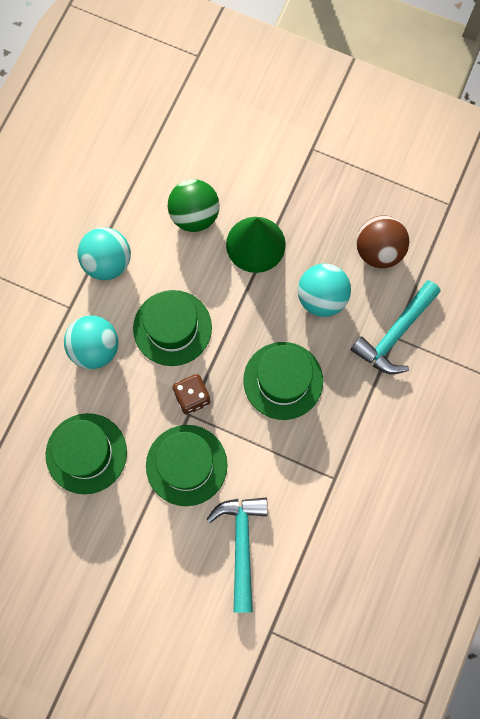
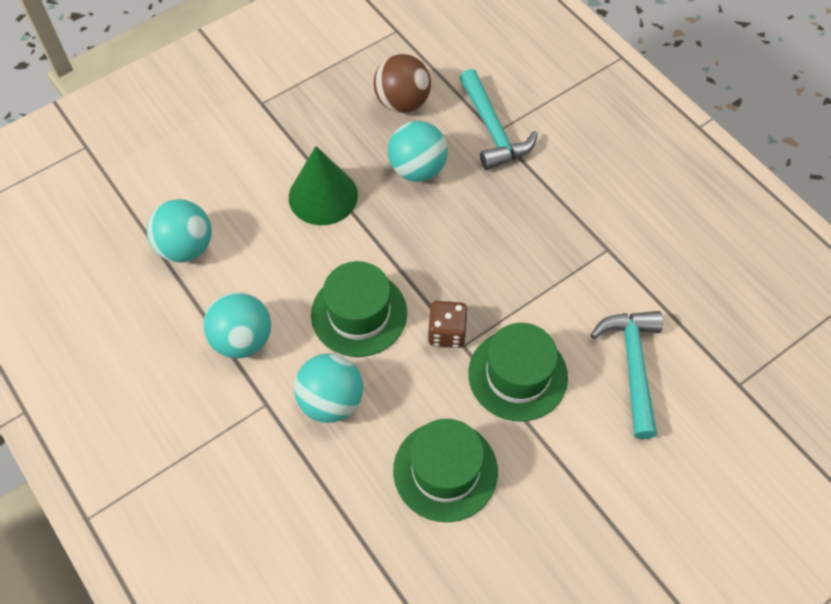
camera: 60 degrees left, 15 degrees down
(156, 179) = (186, 247): none -> turquoise ball
(194, 215) = (252, 233): green ball -> none
(241, 544) = (632, 366): turquoise hammer -> turquoise hammer turned 60 degrees clockwise
(283, 380) = (480, 243): green hat -> none

